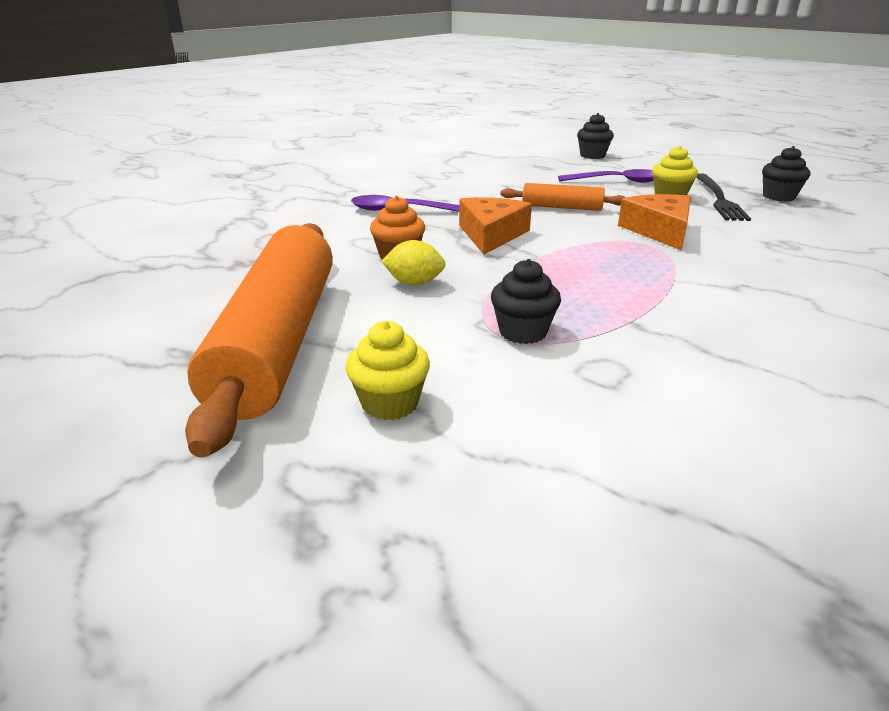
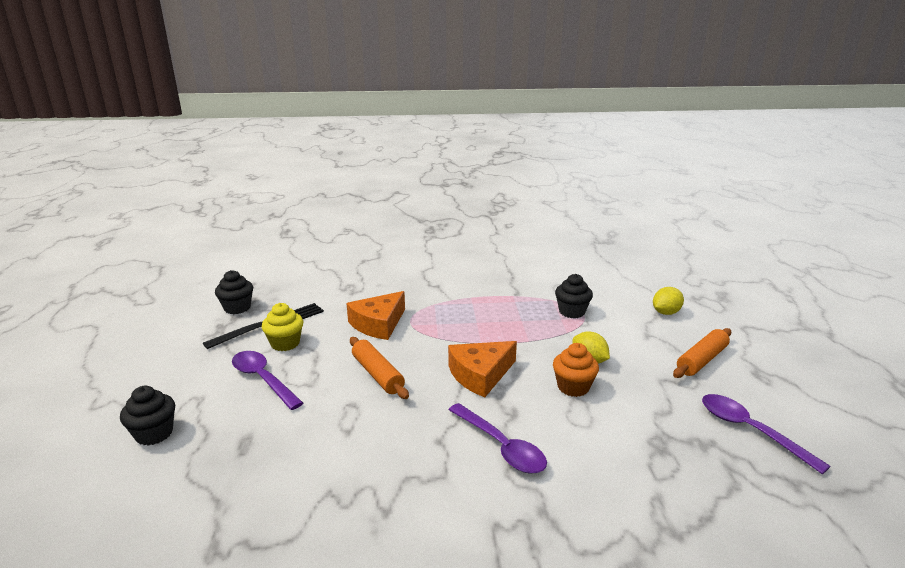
camera: 135 degrees left, 5 degrees down
(192, 288) = (750, 430): none -> purple spoon
(278, 341) = (701, 360): orange rolling pin -> orange rolling pin, size x0.46
(390, 403) = (665, 313): yellow cupcake -> yellow lemon

